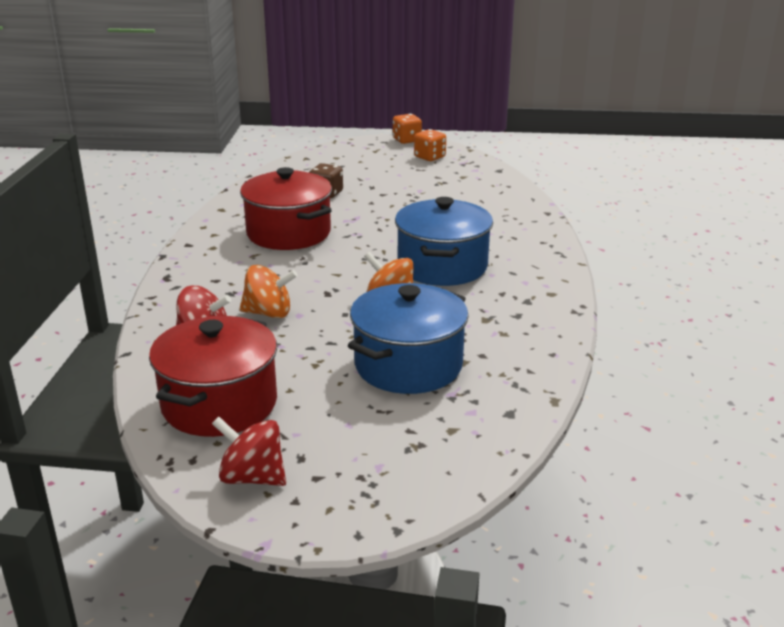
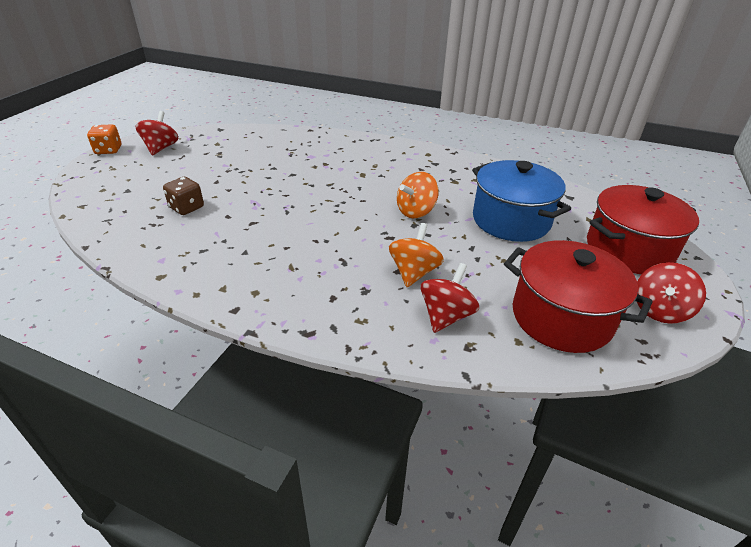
camera: 75 degrees left, 10 degrees up
(288, 233) = (258, 240): red pot -> red pot (628, 249)
(429, 157) = (161, 148): orange dice -> red spinning top
(442, 266) = (370, 181): blue pot -> none

